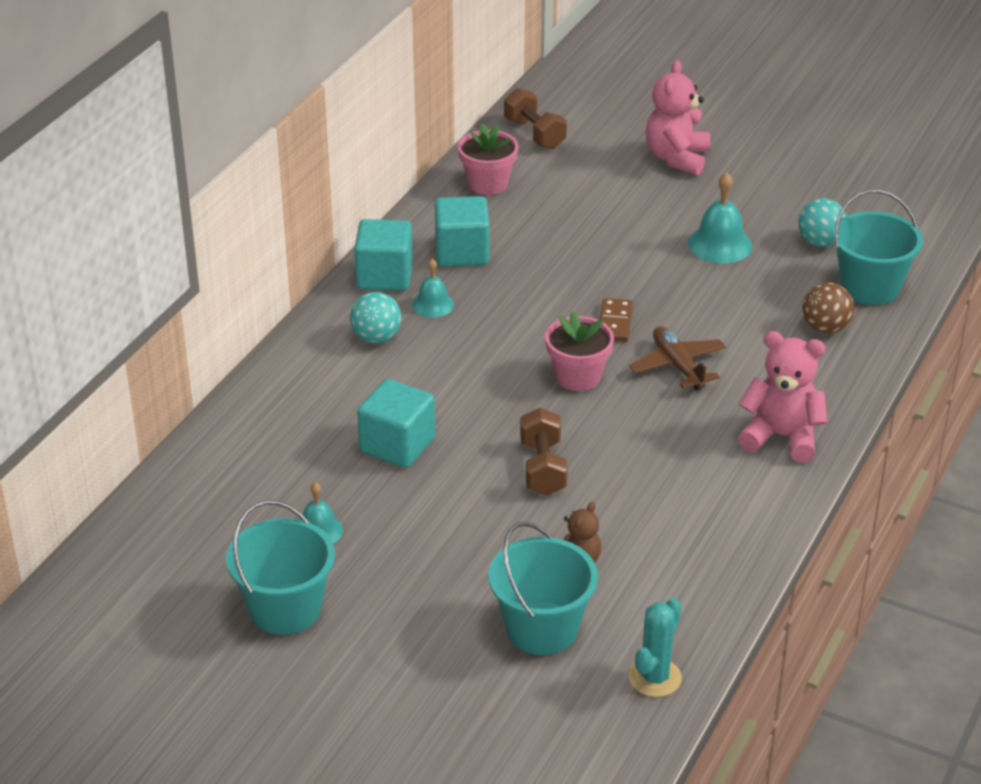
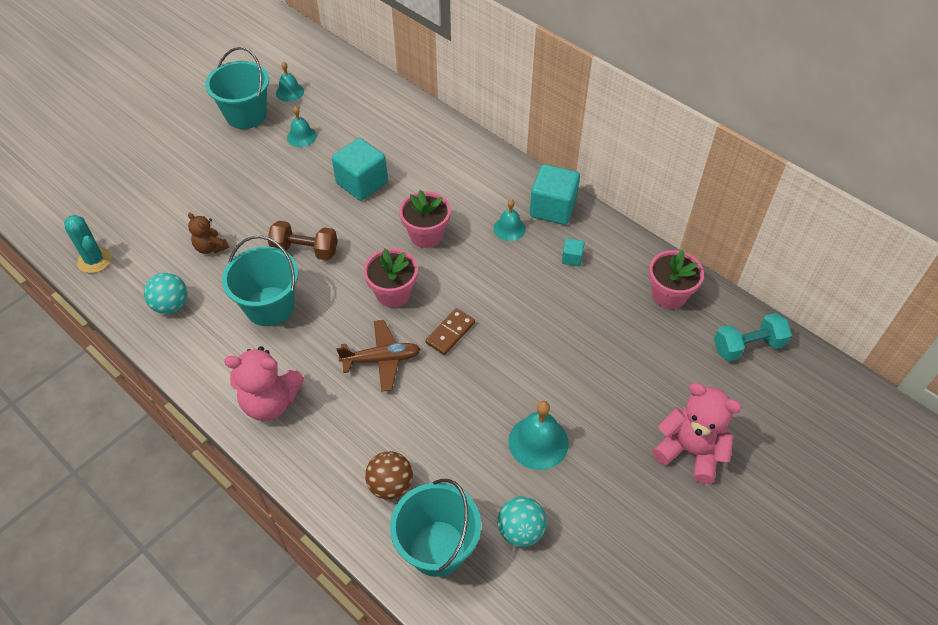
camera: 105 degrees right, 15 degrees up
(215, 572) = (290, 92): none -> turquoise bell
(376, 337) = (480, 192): turquoise ball -> turquoise ball (171, 305)
(462, 252) = (572, 258): turquoise cube -> turquoise cube, size x0.46
(471, 368) = (426, 235): none -> pink flower pot
(534, 134) = (747, 346): brown dumbbell -> turquoise dumbbell
(542, 628) = (165, 218): turquoise bucket -> turquoise bucket (269, 306)
(614, 323) = (450, 333): brown domino -> brown domino turned 75 degrees counterclockwise
(781, 437) = (270, 402): pink teddy bear -> pink teddy bear turned 60 degrees clockwise

